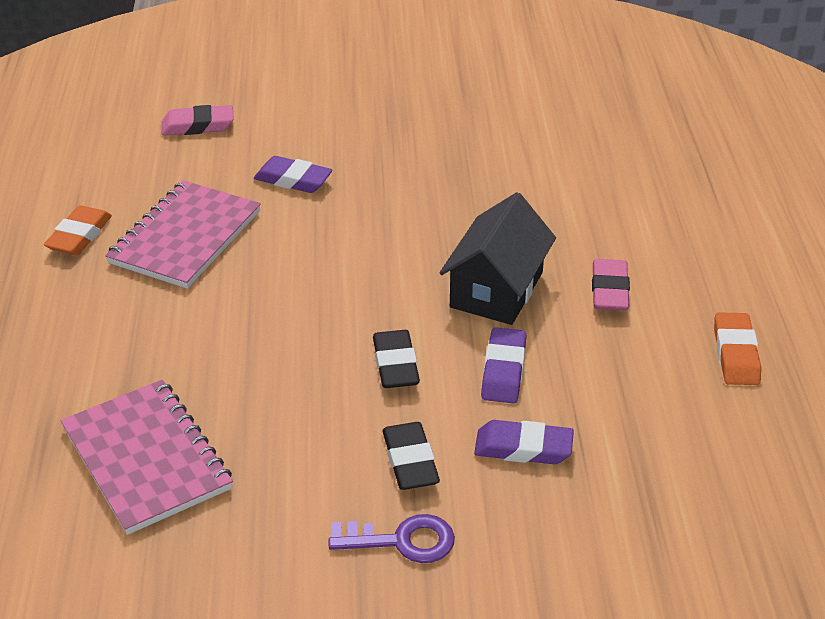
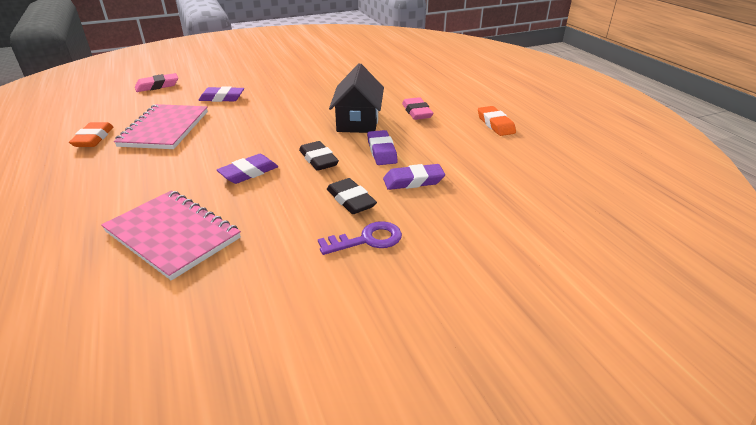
camera: 20 degrees left, 5 degrees down
(282, 366) = (249, 173): none -> purple eraser

